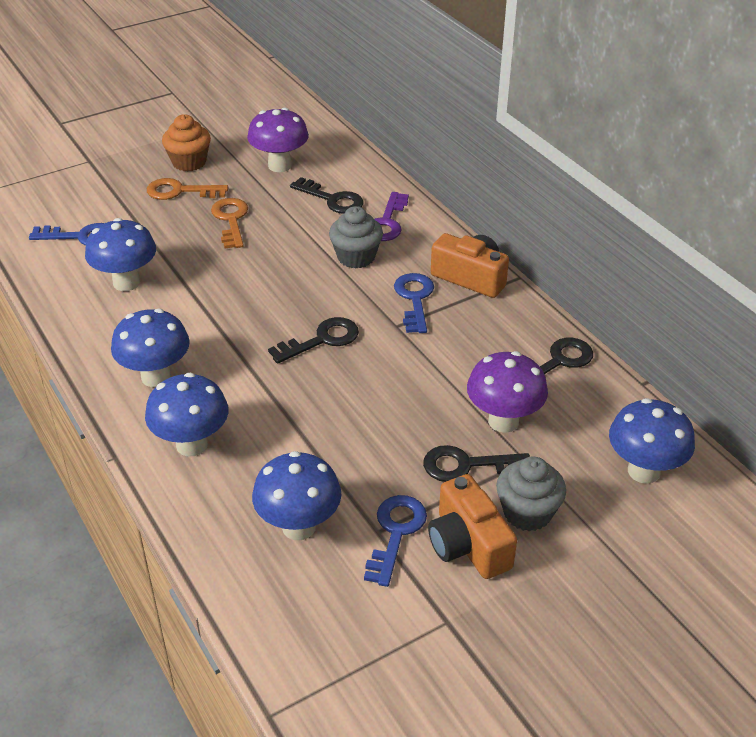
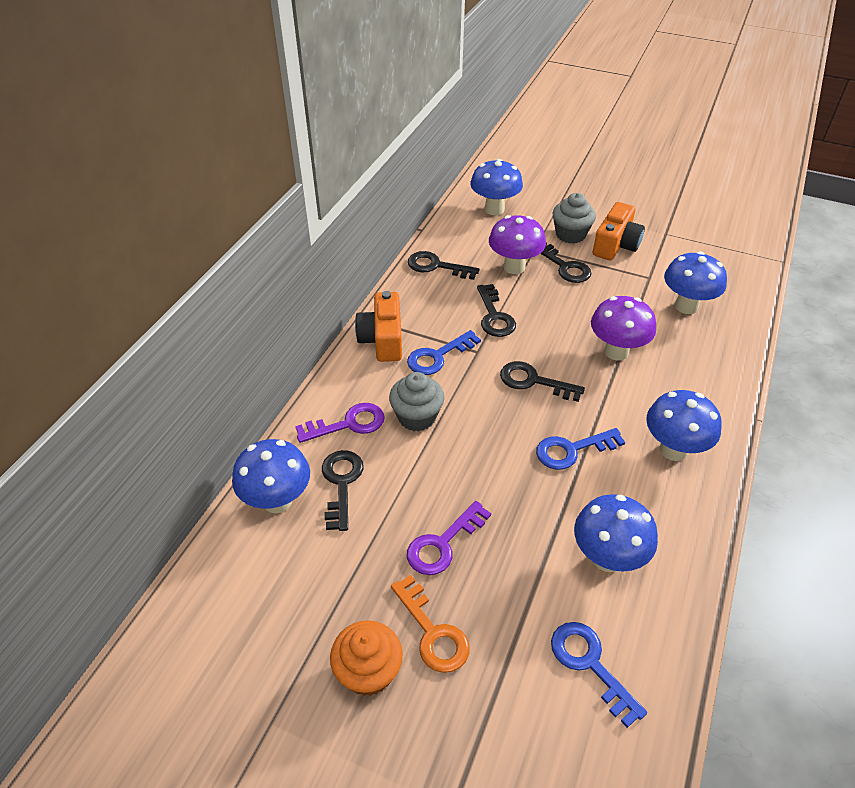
camera: 125 degrees left, 5 degrees up
(192, 444) = (697, 387): blue mushroom -> blue mushroom (277, 501)
(231, 220) = (443, 544): orange key -> purple key
(279, 165) = (310, 569): purple mushroom -> purple mushroom (616, 351)
(396, 533) = (641, 271): blue key -> blue key (572, 450)
(434, 362) = (494, 316): none -> black key

